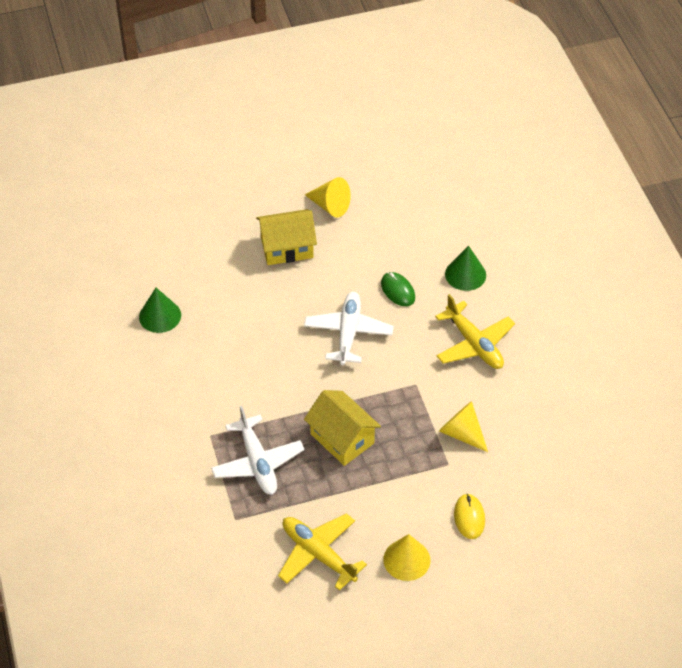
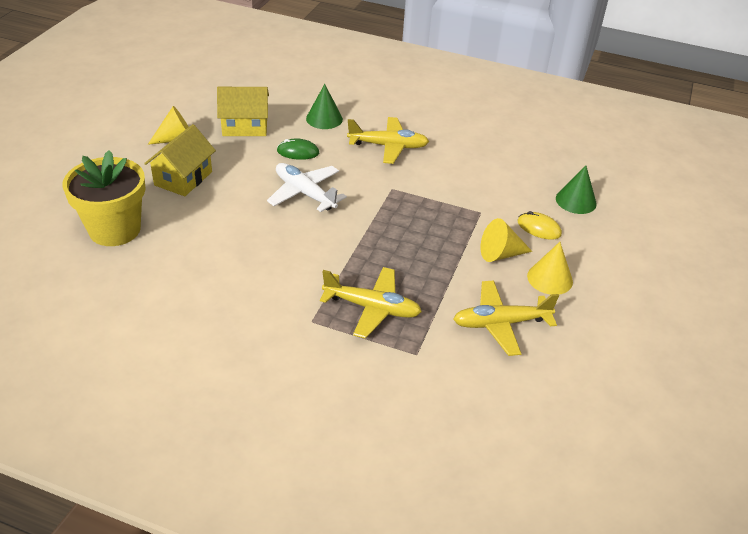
camera: 55 degrees left, 10 degrees down
(160, 316) = (147, 281): green cone -> green cone (576, 201)
(192, 256) = (115, 229): none -> yellow flower pot
(257, 462) = (372, 308): white plane -> yellow plane
(342, 438) = (400, 249): yellow house -> yellow house (245, 127)
(461, 433) = (459, 192): yellow cone -> yellow cone (500, 254)

